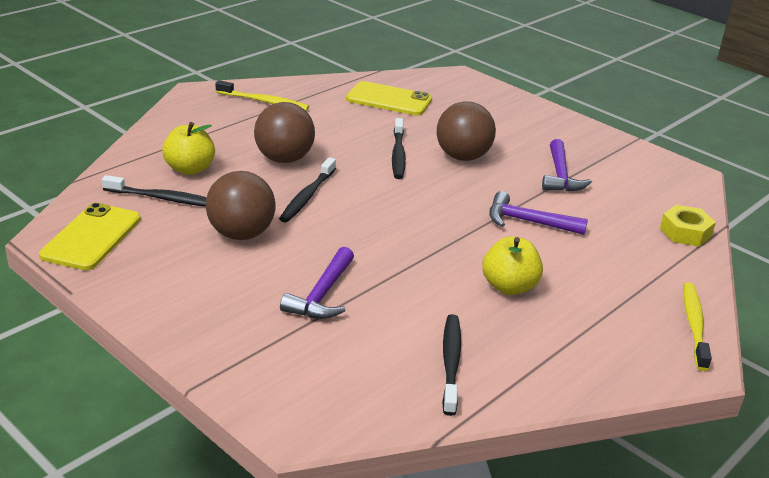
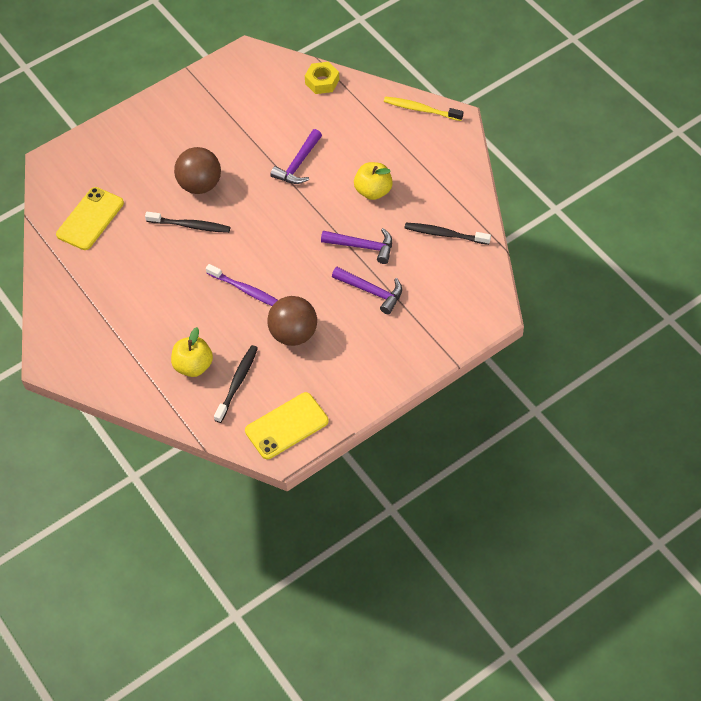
camera: 75 degrees left, 25 degrees up
(91, 237) = (286, 426): yellow phone -> yellow phone turned 60 degrees counterclockwise
(264, 102) = (79, 310): yellow toothbrush -> none
(284, 159) = (186, 301): brown ball -> none
(307, 196) = (246, 290): black toothbrush -> purple toothbrush
(560, 175) = (237, 131): purple hammer -> purple hammer (362, 246)

